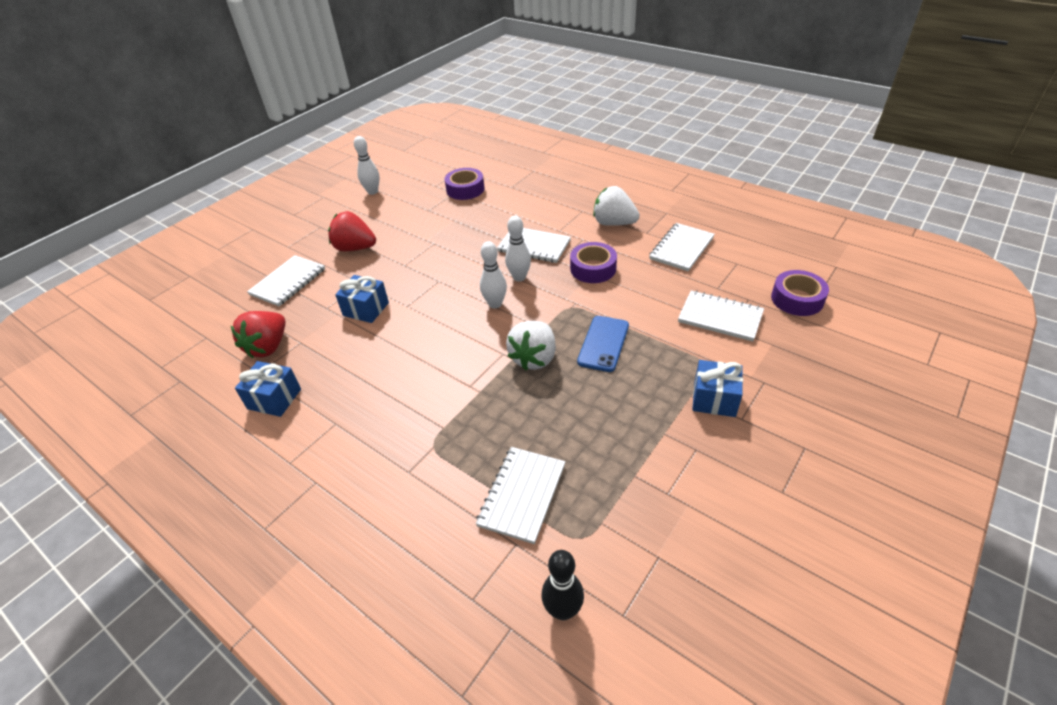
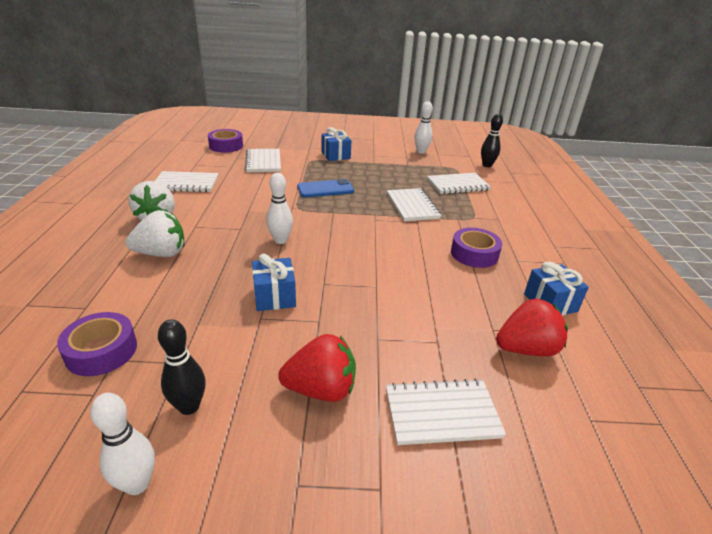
camera: 130 degrees left, 10 degrees down
(355, 248) = (321, 389): red strawberry -> red strawberry turned 75 degrees counterclockwise
(366, 309) = (408, 310): blue gift -> blue gift (274, 296)
(396, 208) = (189, 406): none -> black bowling pin
(495, 304) = (327, 240): white bowling pin -> white bowling pin (421, 151)
(534, 246) = (224, 248): white notebook -> white notebook (412, 206)
(534, 358) = (365, 207): white strawberry -> white strawberry (161, 253)
(593, 268) = (240, 211): purple tape -> purple tape (474, 254)

